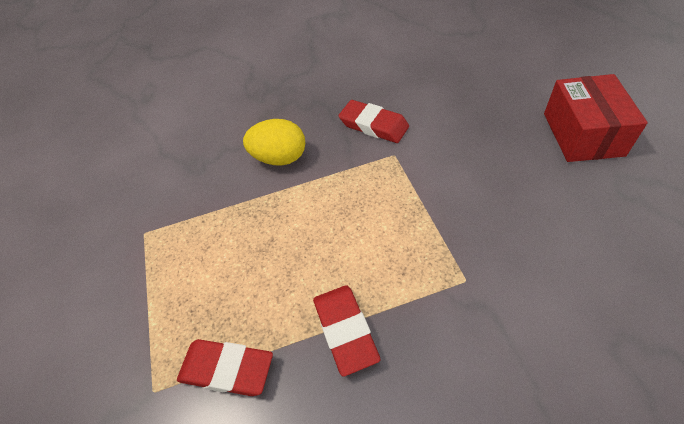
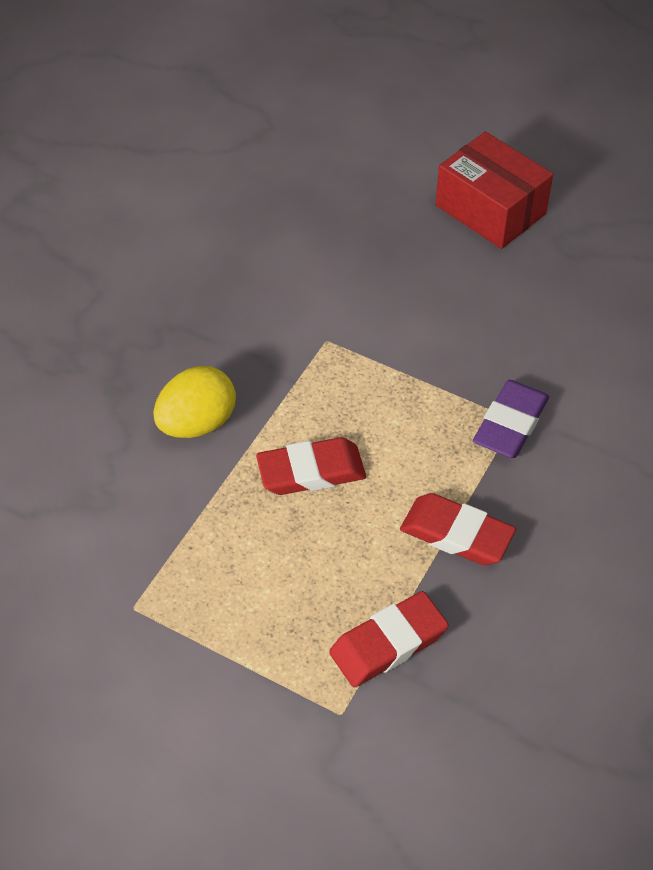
camera: 50 degrees left, 0 degrees up
(373, 125) = (267, 319): red eraser -> red eraser (311, 471)
(460, 281) = (510, 424): none -> purple eraser

